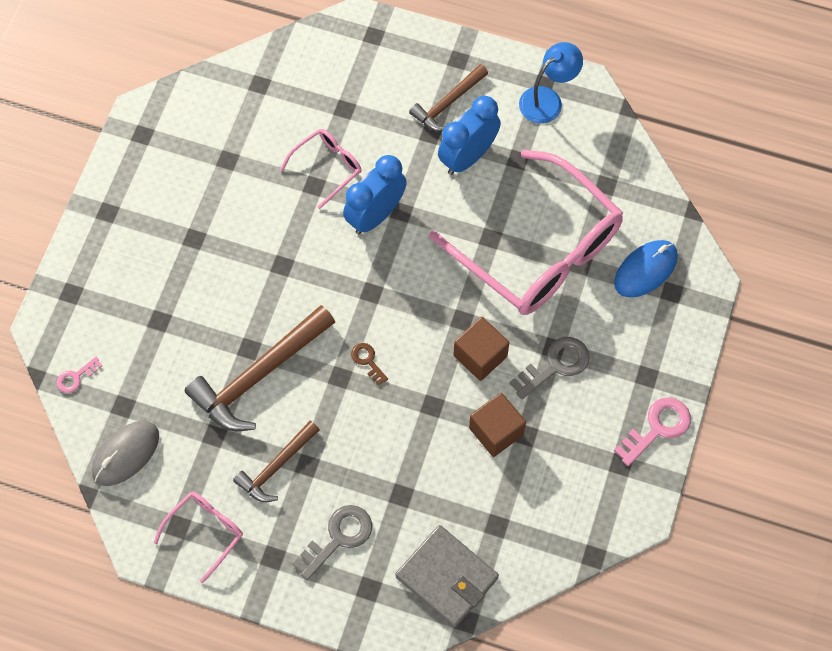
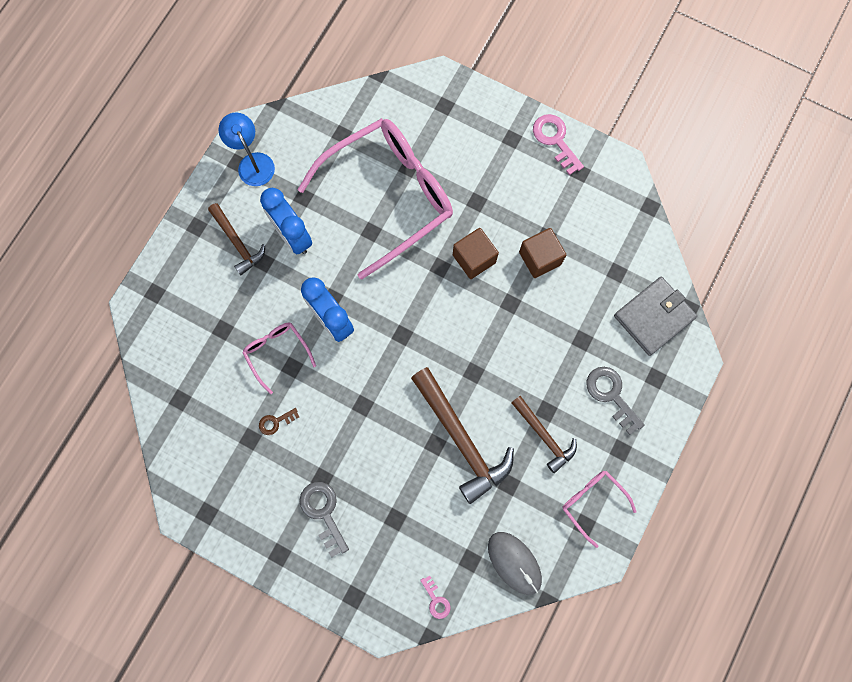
camera: 80 degrees left, 10 degrees up
(367, 361) = (463, 348): brown key -> brown key (276, 422)
(555, 365) = (492, 203): grey key -> grey key (323, 512)
(645, 270) = (422, 120): blue mouse -> none

